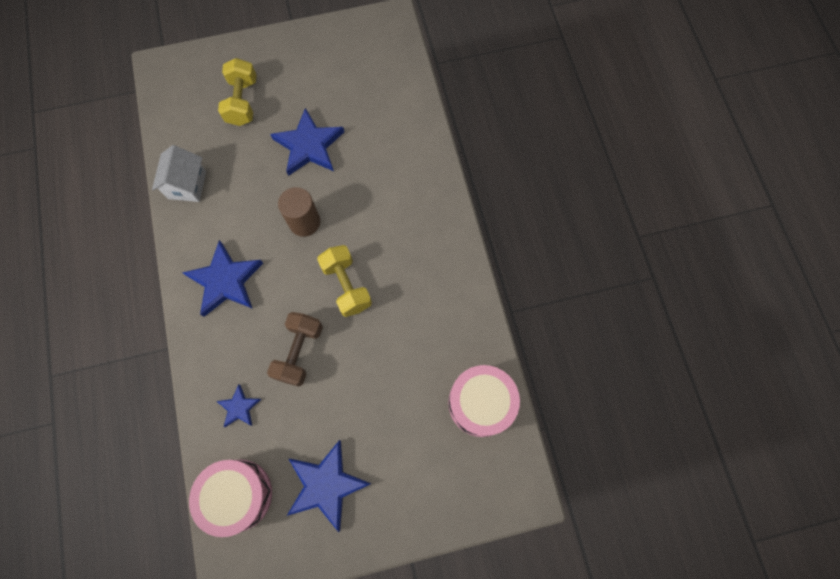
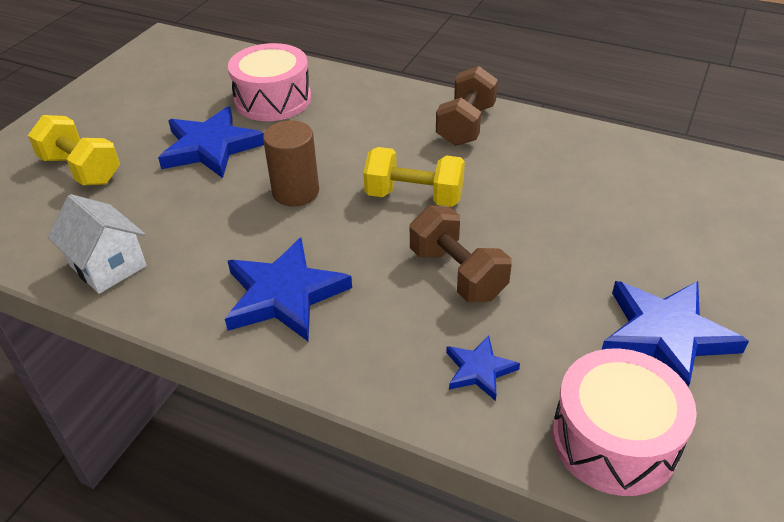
camera: 50 degrees left, 30 degrees down
(439, 265) = (466, 125): none -> brown dumbbell
(481, 403) = (654, 167): pink drum -> pink drum (273, 100)

